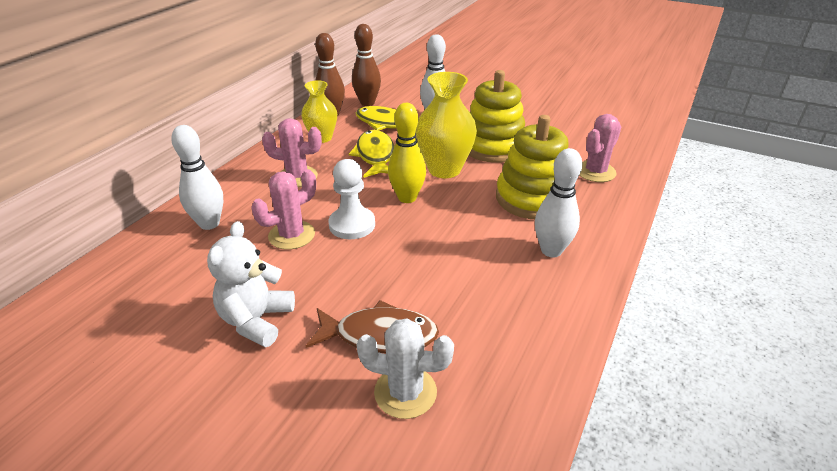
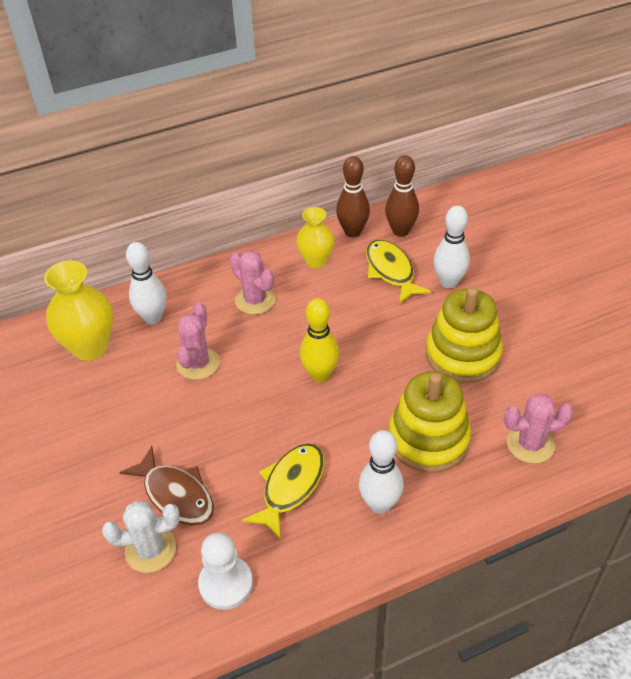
camera: 40 degrees right, 10 degrees up
(256, 320) = (113, 430): white teddy bear -> none
(291, 235) = (198, 363): pink cactus -> pink cactus turned 75 degrees counterclockwise
(352, 225) = (250, 379): white pawn -> white pawn (226, 584)
(375, 155) = (341, 308): yellow fish -> yellow fish (290, 486)
(405, 392) = (150, 549): white cactus -> white cactus turned 60 degrees counterclockwise
(444, 169) = (385, 359): yellow vase -> yellow vase (90, 347)

